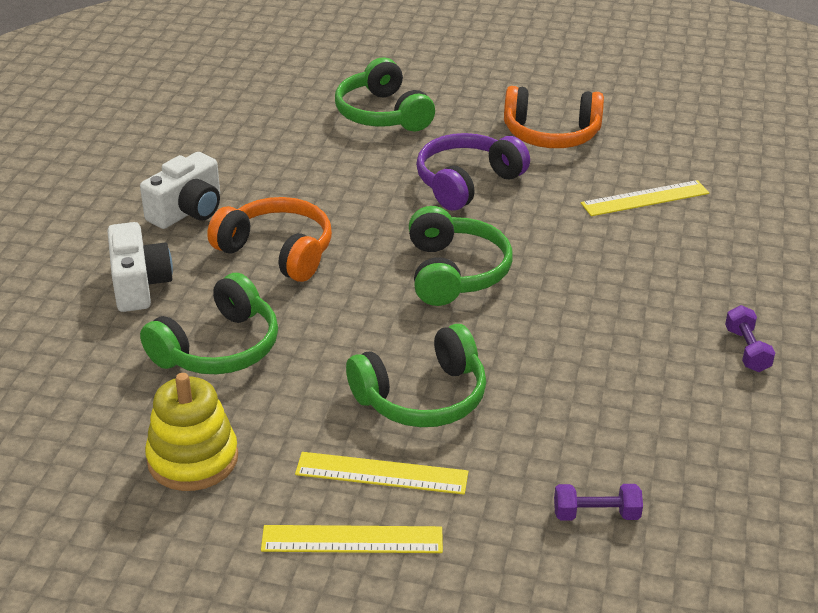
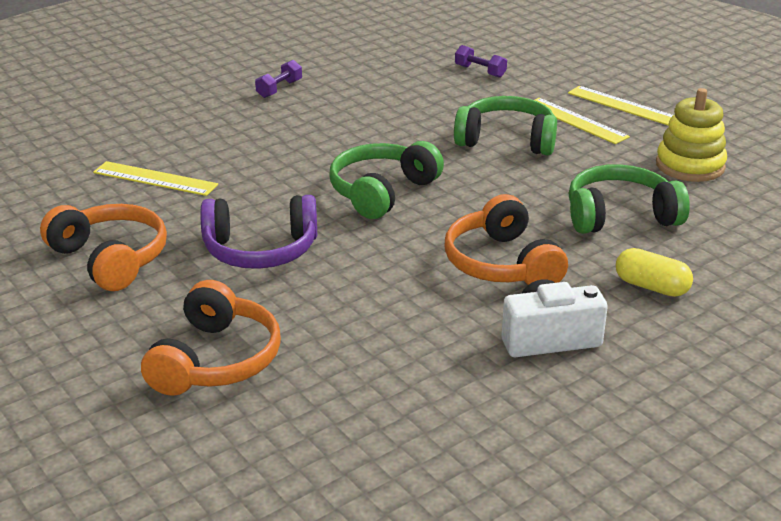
camera: 140 degrees left, 5 degrees down
(139, 285) = (651, 287): white camera -> yellow capsule
(383, 114) = (215, 360): green headphones -> orange headphones

